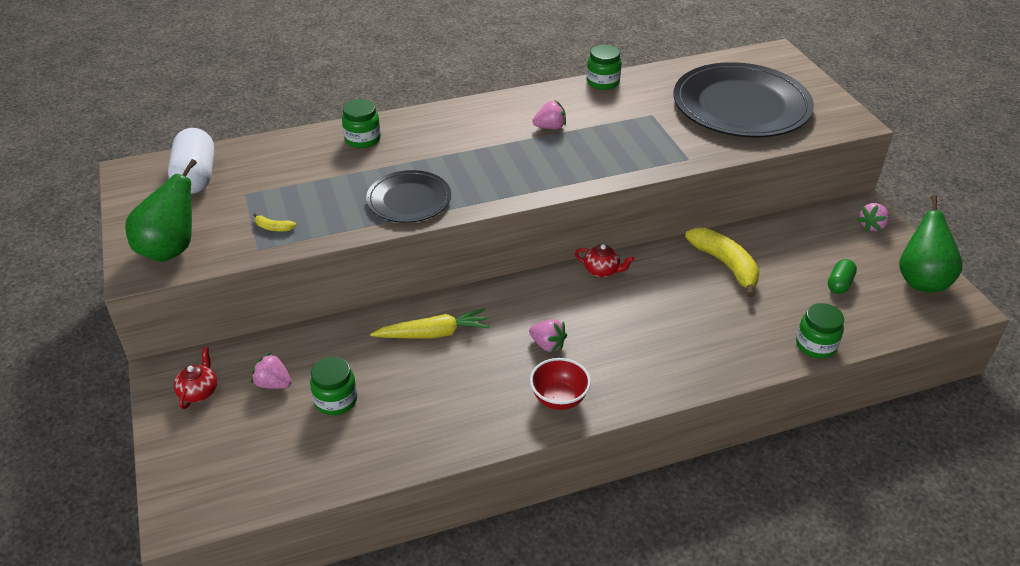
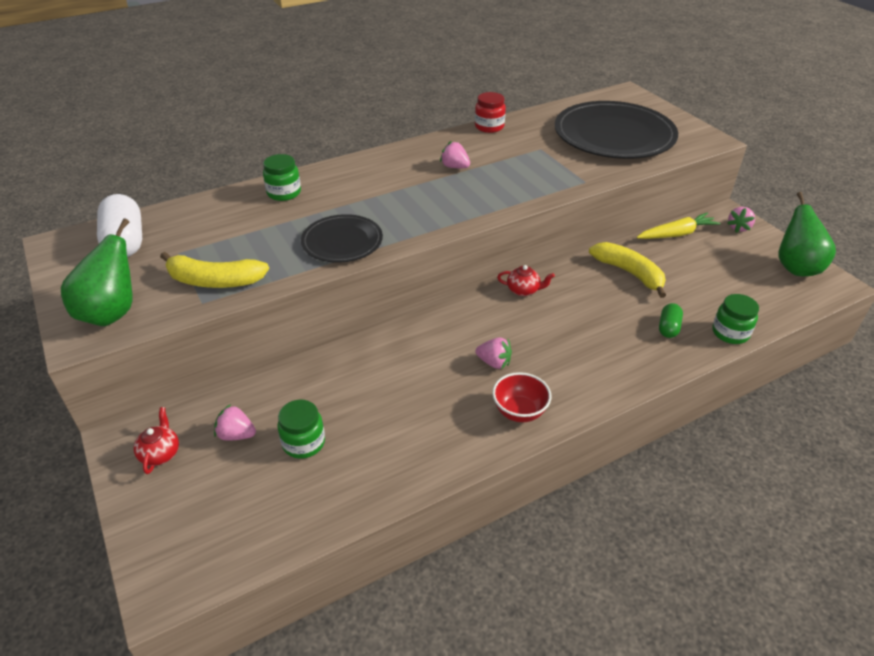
camera: 10 degrees left, 0 degrees up
(274, 228) = (215, 281): yellow banana -> yellow banana, size x2.37
(433, 334) = (384, 366): yellow carrot -> yellow carrot (676, 234)
(550, 127) = (455, 167): pink strawberry -> pink strawberry turned 120 degrees counterclockwise
(602, 82) = (489, 127): green jar -> red jar
(839, 284) = (730, 278): green capsule -> green capsule (668, 328)

